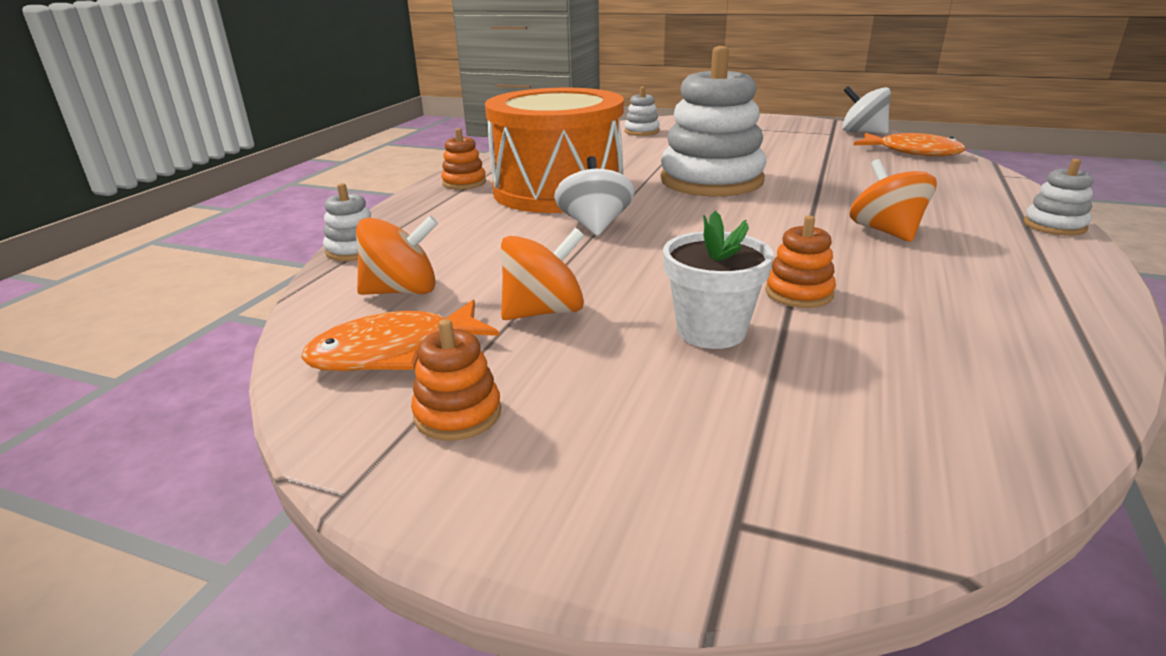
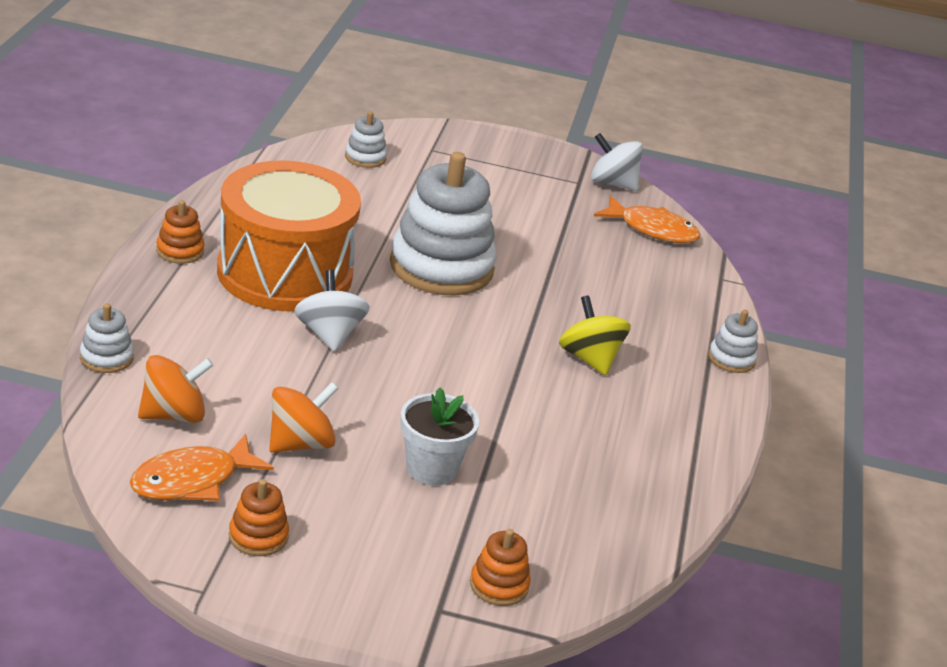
camera: 15 degrees left, 5 degrees up
(799, 293) = (502, 431): orange stacking toy -> orange stacking toy (499, 585)
(886, 231) = (589, 359): orange spinning top -> yellow spinning top

